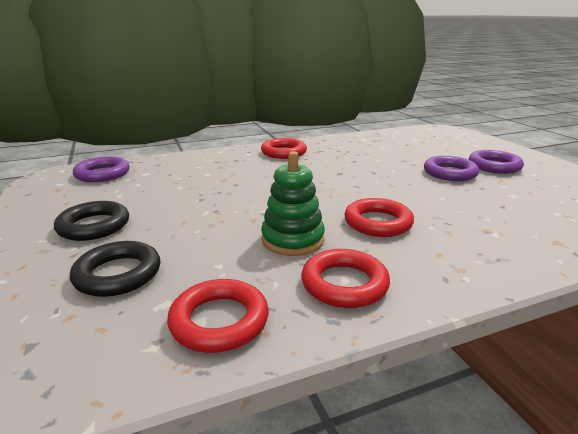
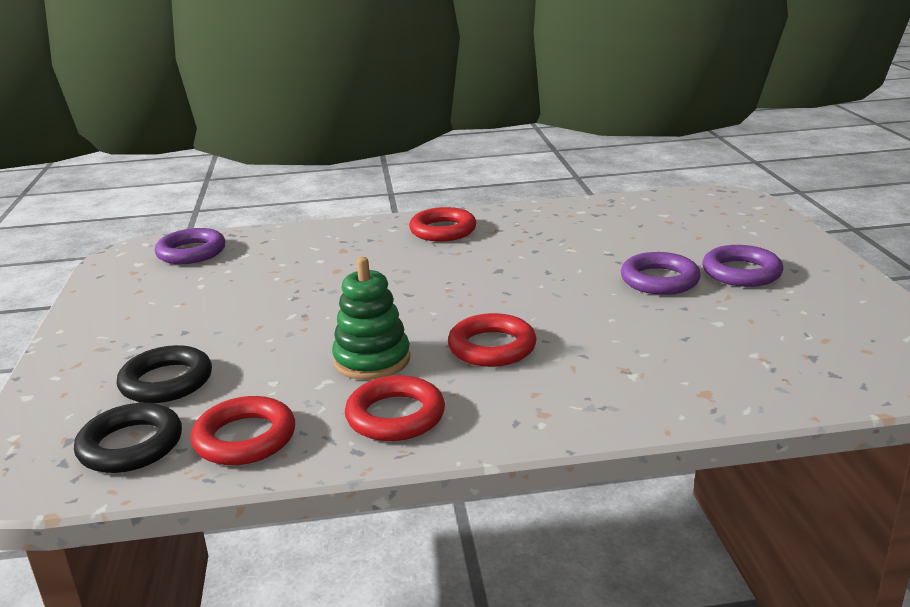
camera: 15 degrees right, 0 degrees up
(94, 226) = (160, 324): black ring -> black ring (131, 445)

